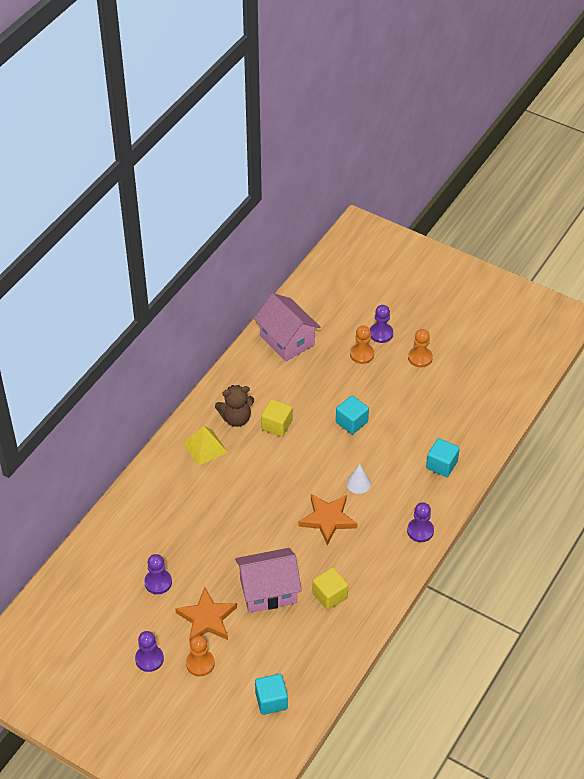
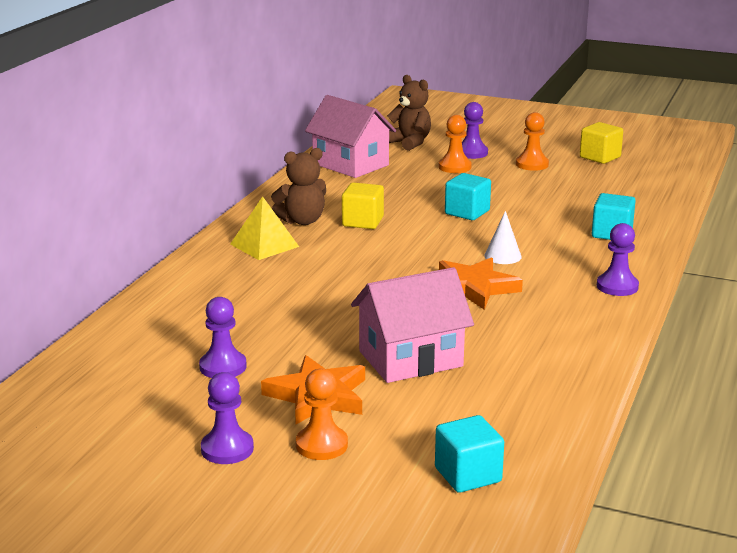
camera: 10 degrees left, 25 degrees down
(330, 595) = (513, 355): yellow cube -> yellow cube (600, 157)
(339, 311) = (409, 143): none -> brown teddy bear

